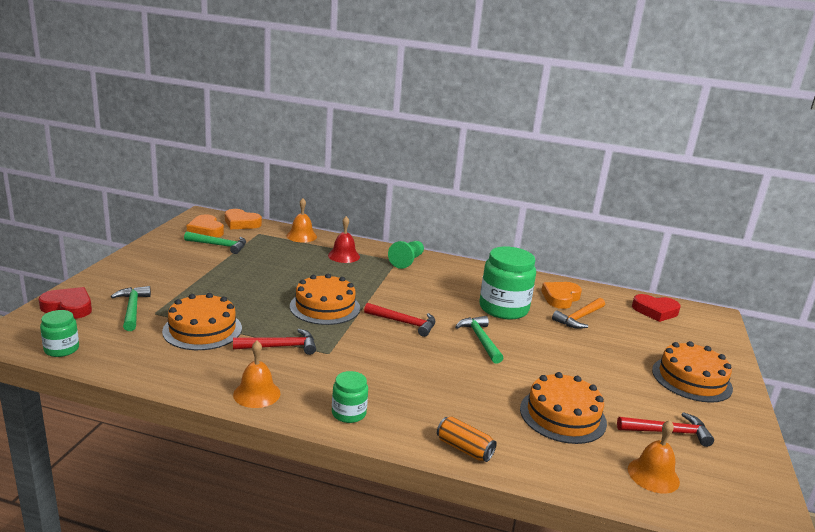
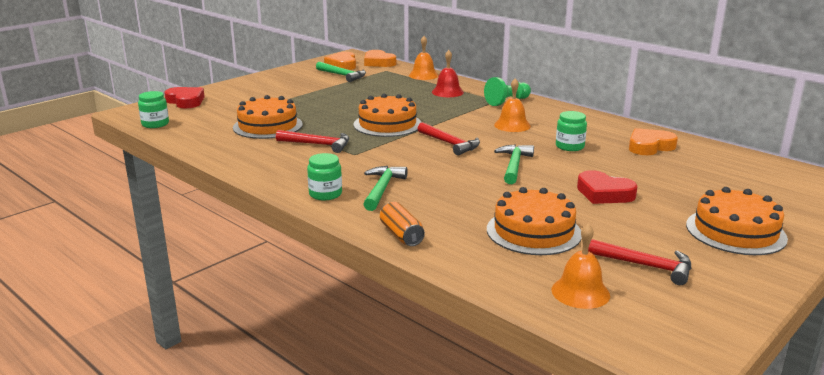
camera: 30 degrees right, 0 degrees up
(132, 309) = (229, 107): green hammer -> green hammer (382, 189)
(257, 394) = (265, 170): orange bell -> orange bell (512, 125)
(503, 308) = (569, 146): green jar -> green jar, size x0.52
(579, 318) = (652, 164): orange hammer -> none
(655, 311) = (763, 171): red heart -> red heart (604, 193)

